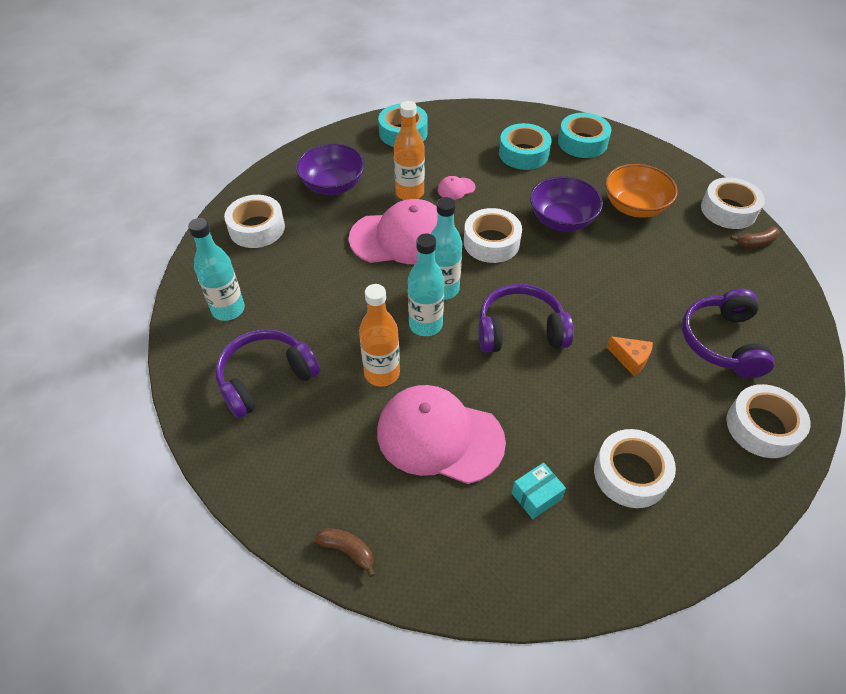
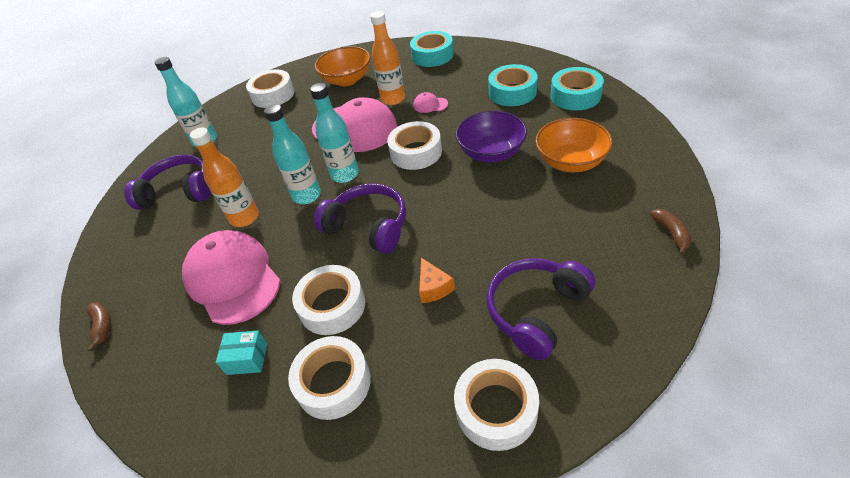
camera: 40 degrees right, 5 degrees down
(333, 185) = (347, 80): purple bowl -> orange bowl
(728, 210) = (670, 194): white tape -> white tape (332, 306)
(756, 242) = (671, 233): brown banana -> brown banana turned 120 degrees counterclockwise

